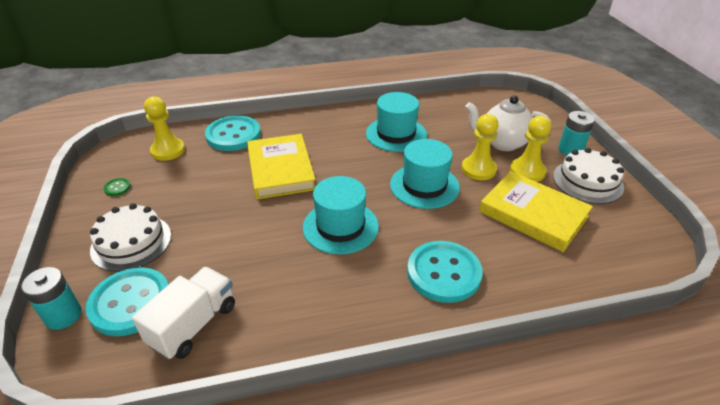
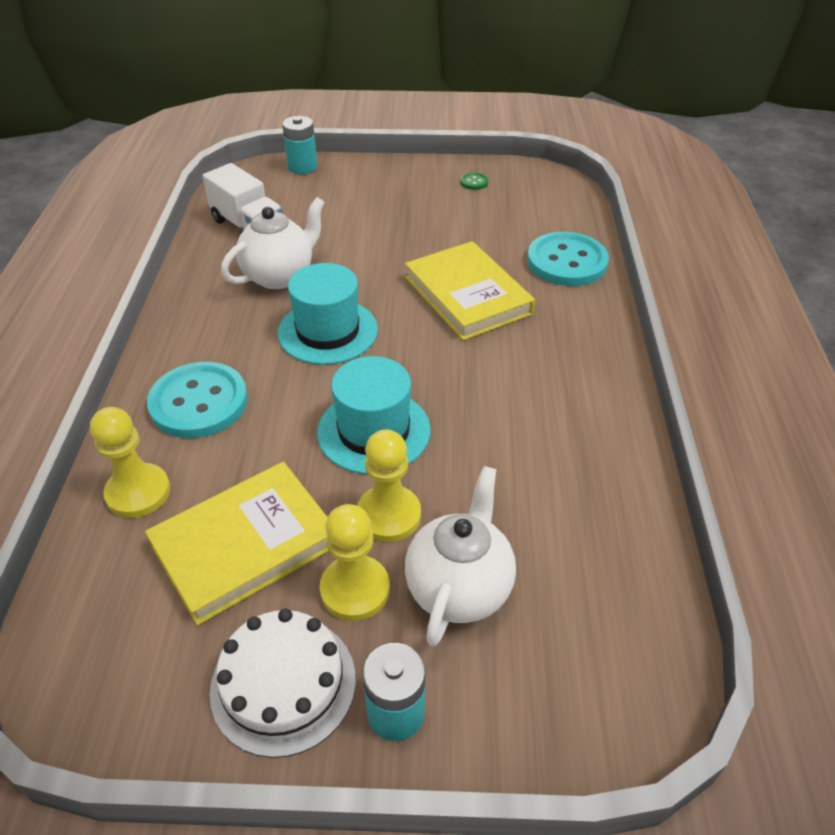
camera: 105 degrees right, 5 degrees up
(130, 303) = (296, 196): turquoise button -> none
(131, 242) = (378, 193): white cake -> none
(168, 150) = (540, 212): yellow pawn -> yellow pawn (138, 492)
(276, 274) = (279, 276): none -> white teapot
(280, 170) = (467, 295): yellow book -> yellow book turned 60 degrees clockwise
(396, 134) = (530, 433): turquoise hat -> none

